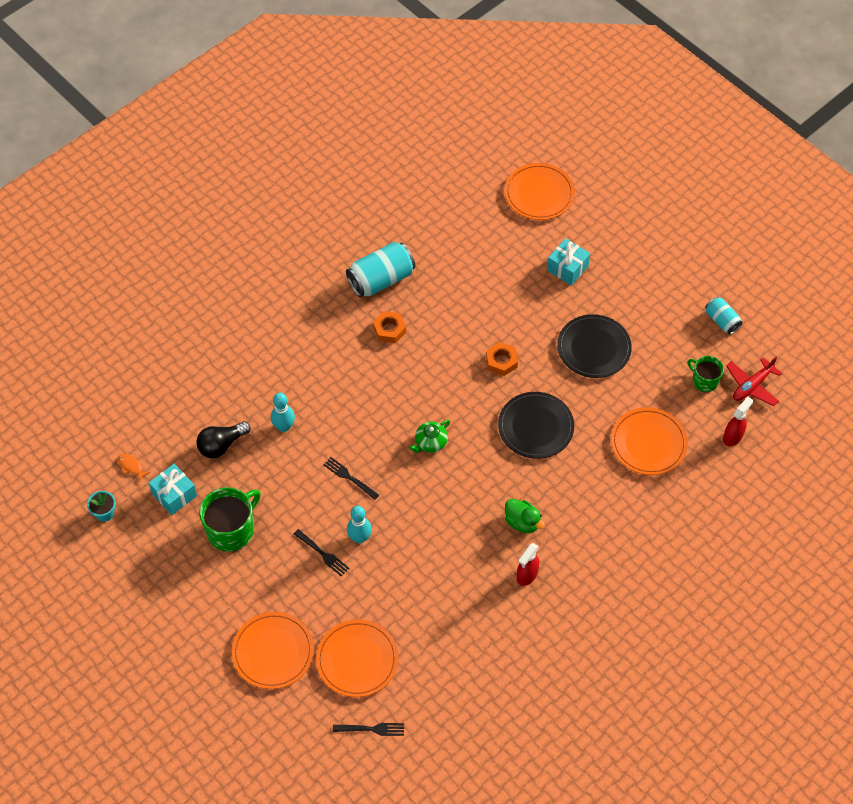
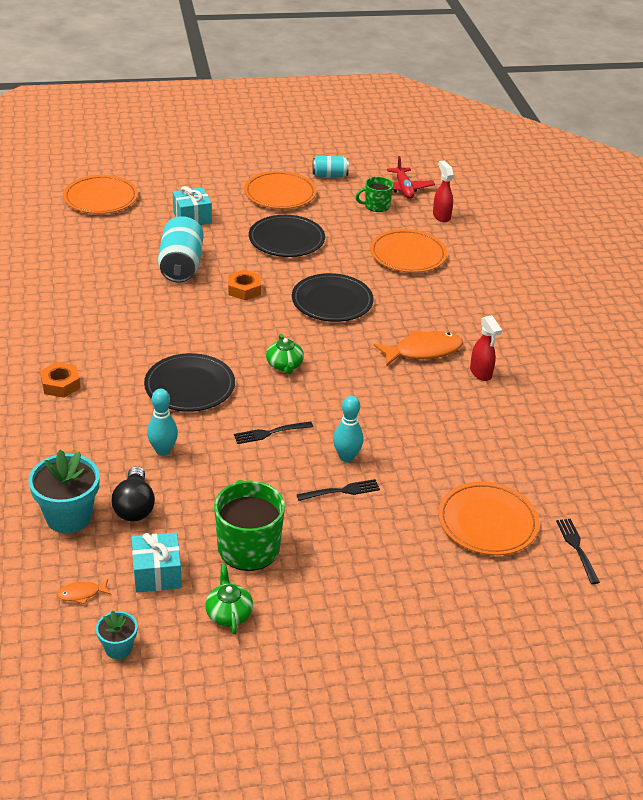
camera: 60 degrees left, 20 degrees down
(169, 553) = (228, 613): none -> green teapot
(187, 416) = (68, 517): none -> turquoise flower pot
(273, 652) = (429, 582): orange plate -> orange plate (280, 194)
(360, 400) = (189, 386): none -> black plate
(372, 729) = (577, 548): black fork -> black fork turned 45 degrees counterclockwise
(381, 279) = (72, 315): turquoise can -> turquoise can (181, 265)
(389, 330) = (134, 334): orange nut -> orange nut (60, 384)
(522, 522) = (423, 351): green duck -> orange fish

